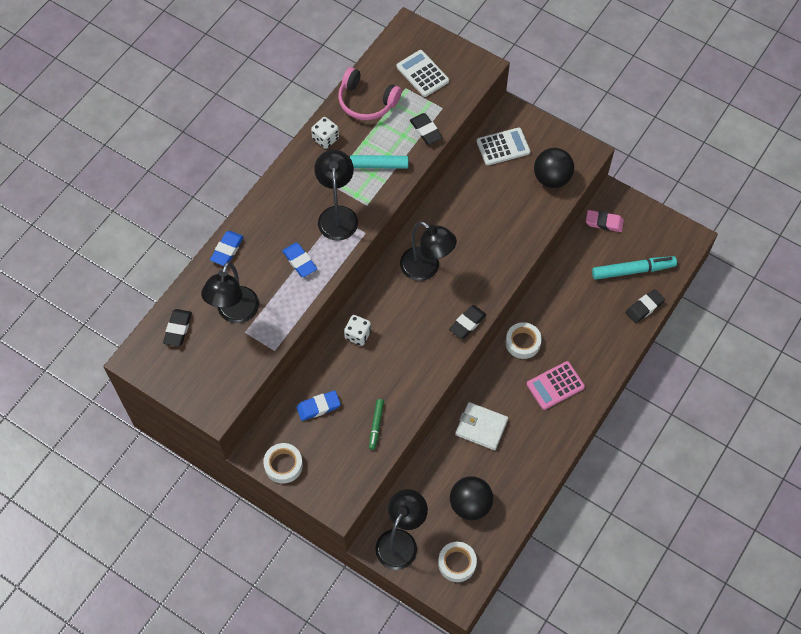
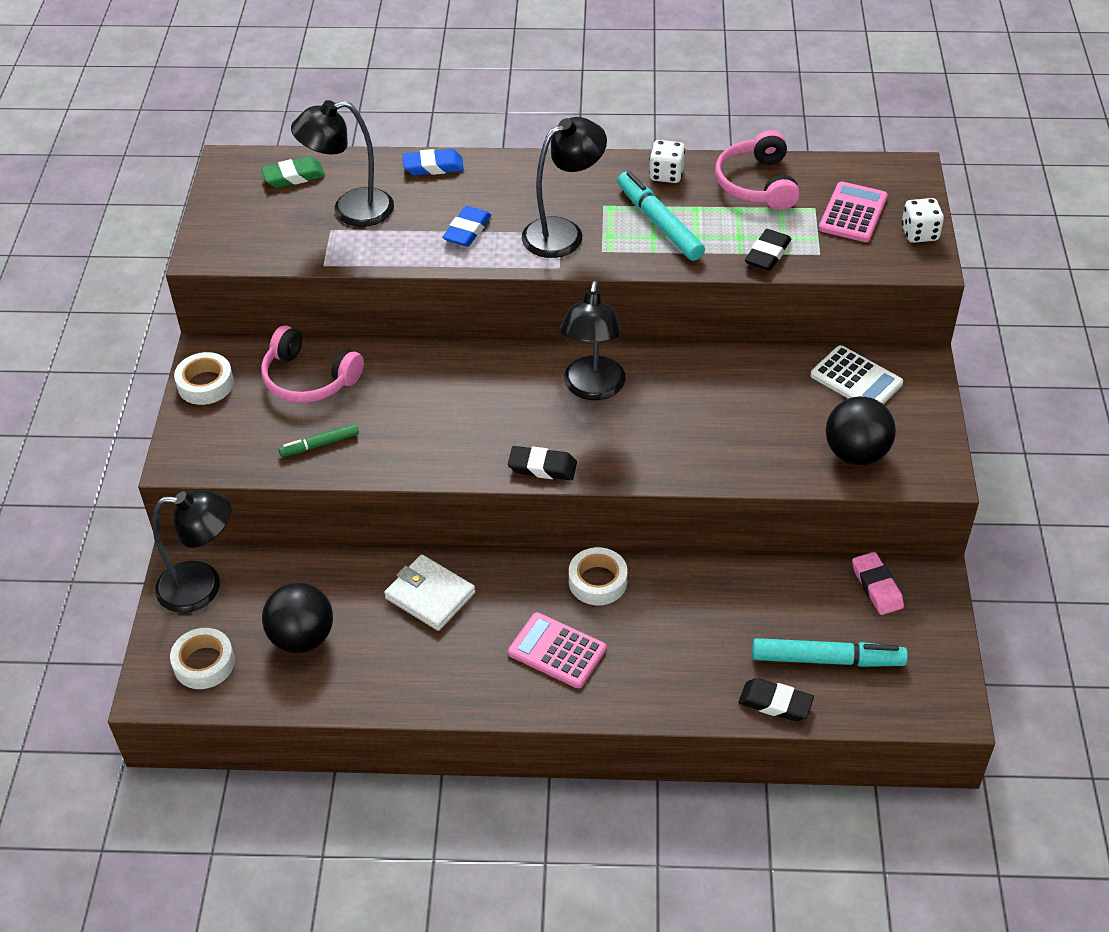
camera: 60 degrees right, 15 degrees down
(178, 329) = (294, 176): black eraser -> green eraser
(318, 407) = (309, 379): blue eraser -> pink headphones
(358, 335) = (440, 368): white dice -> white dice (919, 233)
(422, 74) = (852, 213): white calculator -> pink calculator
(481, 427) = (430, 595): white wallet -> white wallet turned 45 degrees counterclockwise
(633, 270) = (827, 659): turquoise marker -> turquoise marker turned 45 degrees counterclockwise

